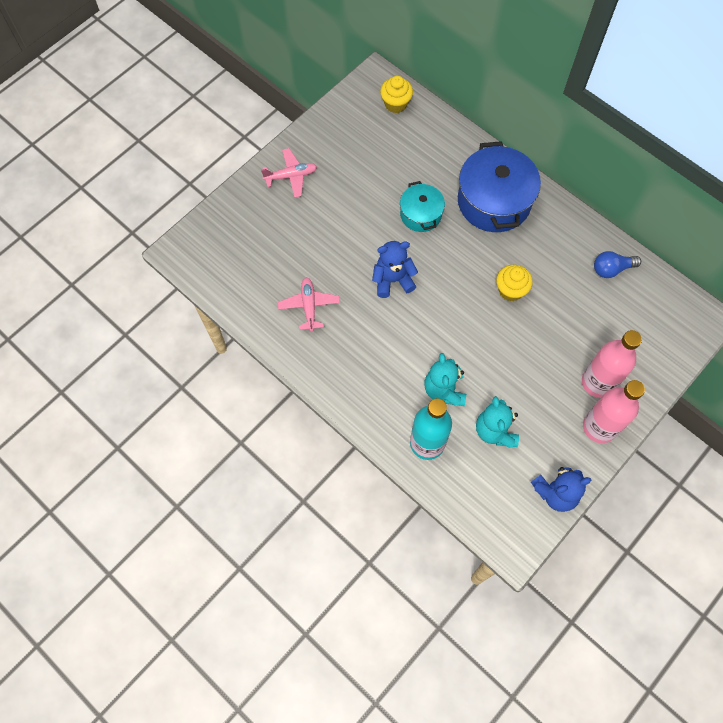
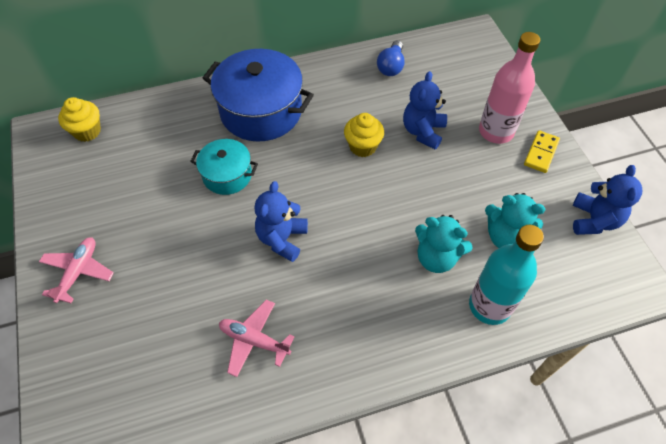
camera: 60 degrees left, 10 degrees down
(557, 327) = (423, 131): none -> blue teddy bear
(599, 427) = (541, 153): pink bottle -> yellow domino

